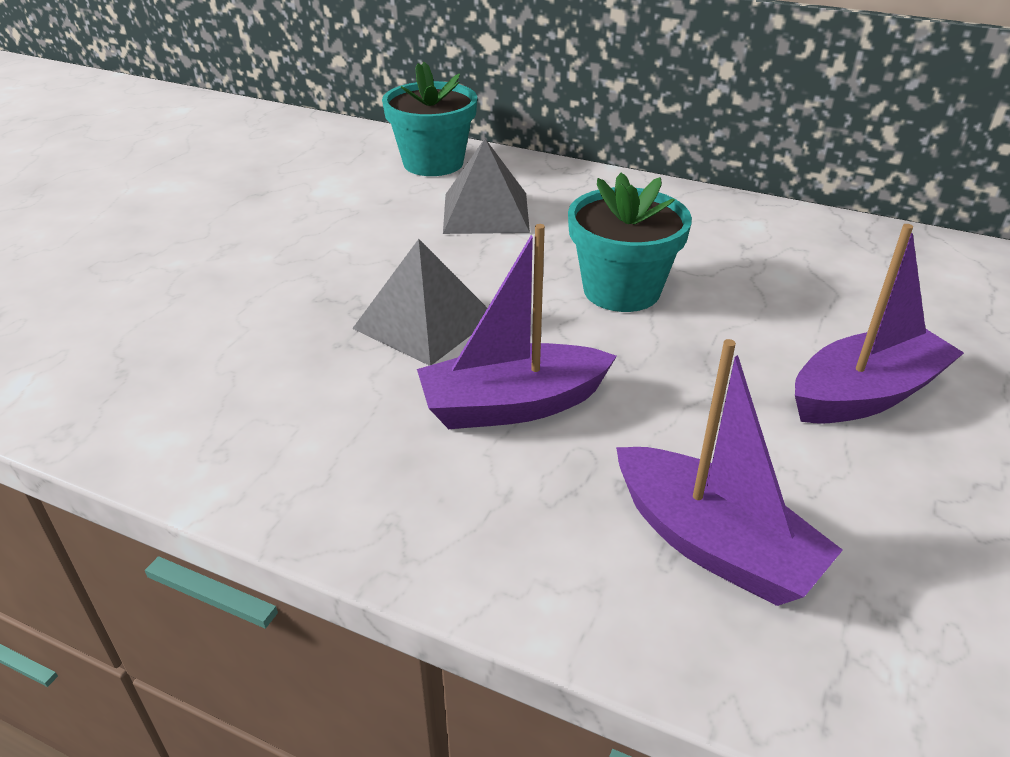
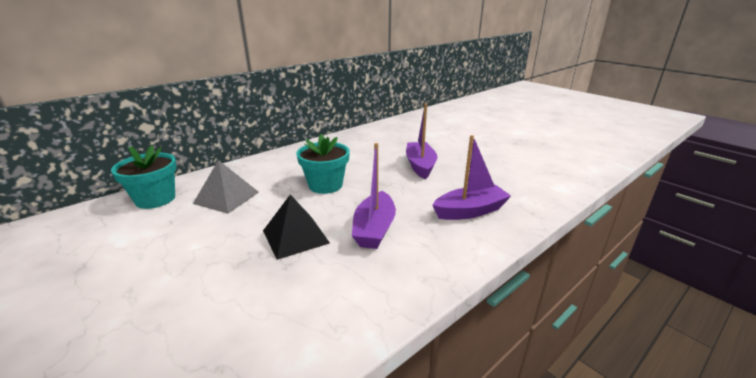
camera: 65 degrees left, 10 degrees down
(424, 322) = (295, 236): grey pyramid -> black pyramid

